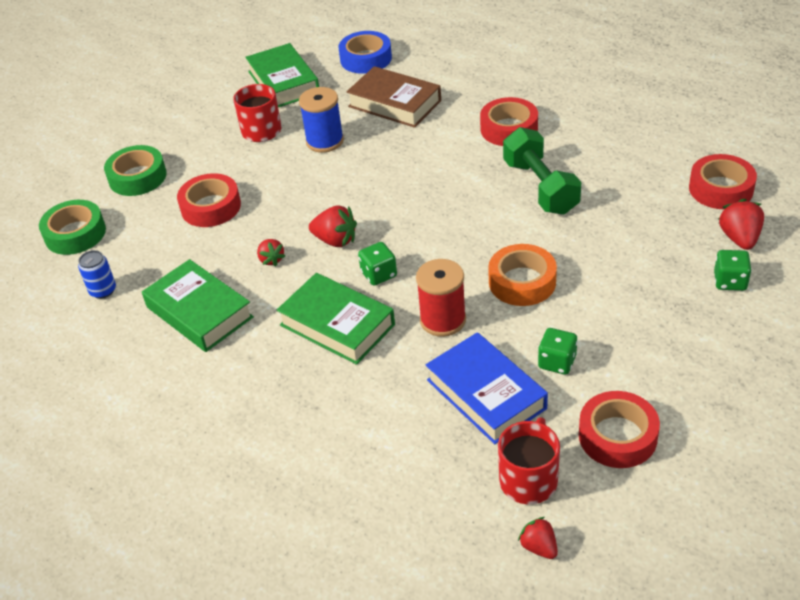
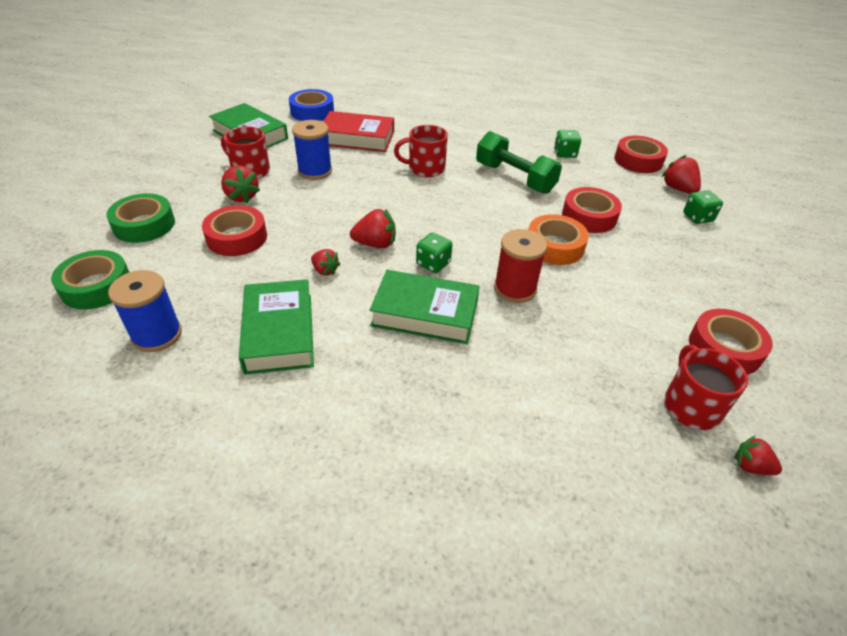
camera: 30 degrees left, 0 degrees up
(103, 290) = (157, 335): blue can -> blue spool
(199, 312) = (279, 332): green book -> green book turned 60 degrees clockwise
(237, 161) = (241, 196): none -> red strawberry
(394, 103) = (357, 138): brown book -> red book
(445, 157) = (425, 168): none -> red mug
(486, 394) = (597, 341): blue book -> none
(509, 129) = (460, 143): red tape -> red tape (589, 216)
(557, 362) = (631, 301): green dice -> green dice (565, 153)

